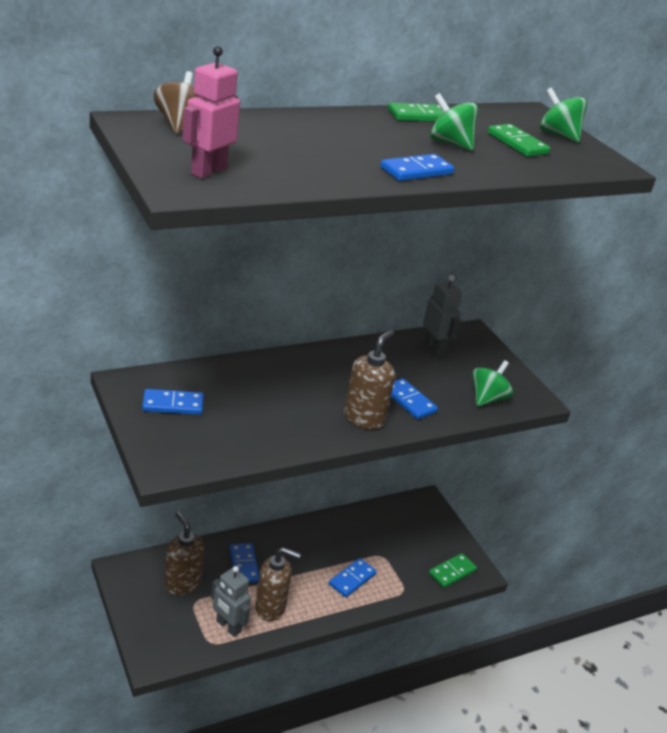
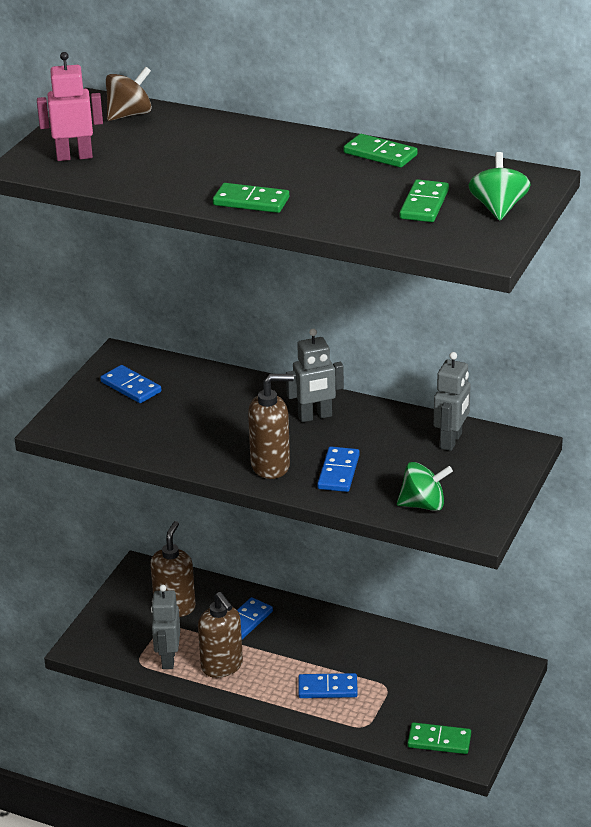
camera: 55 degrees right, 0 degrees up
(334, 368) = (315, 416): none -> grey robot
(416, 171) = (251, 201): blue domino -> green domino
(449, 143) = (346, 187): green spinning top -> none

